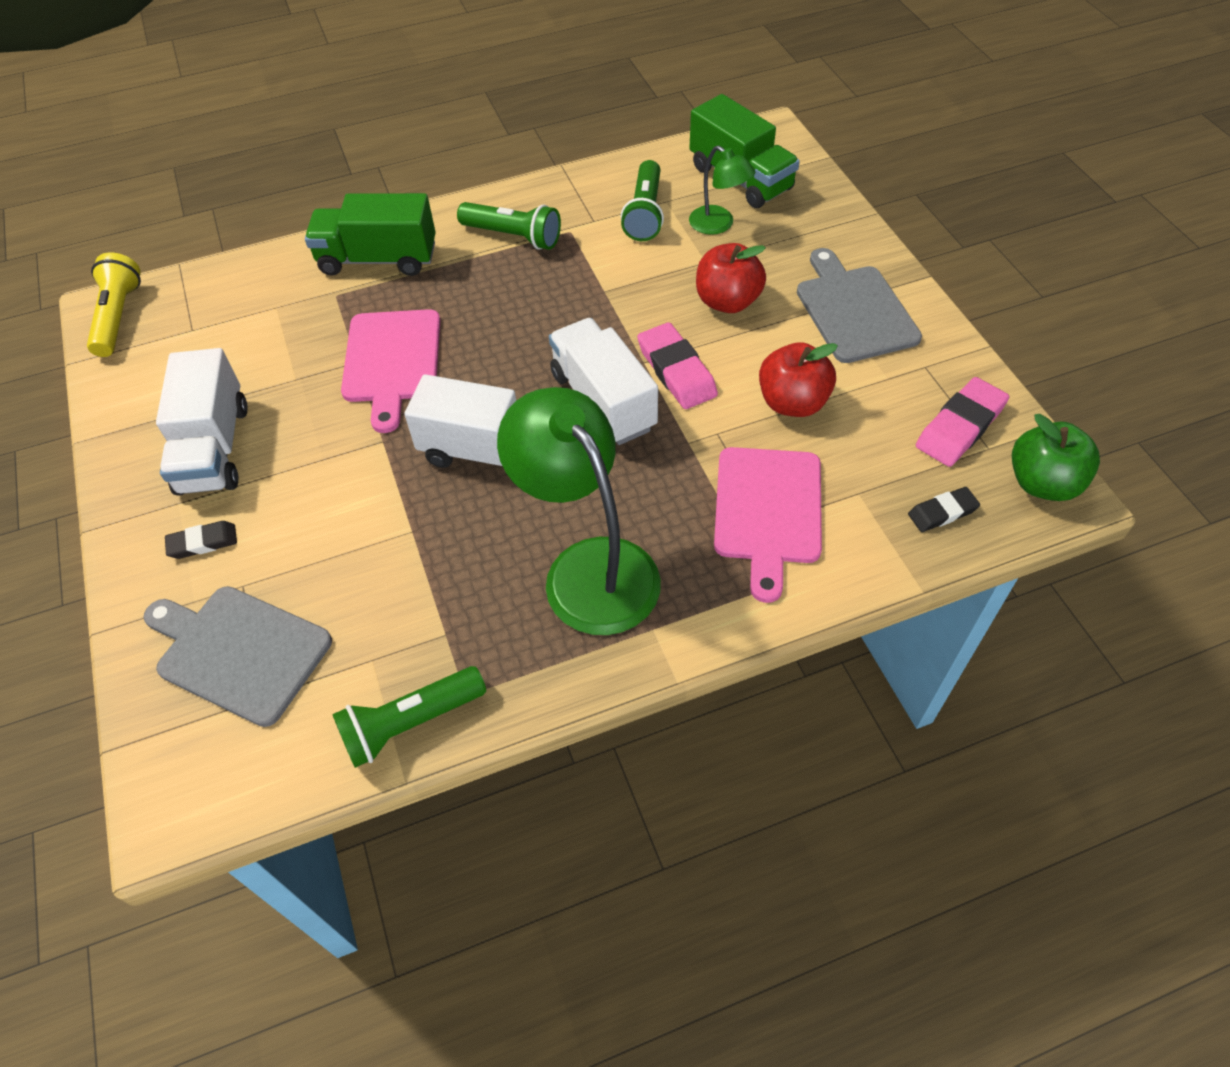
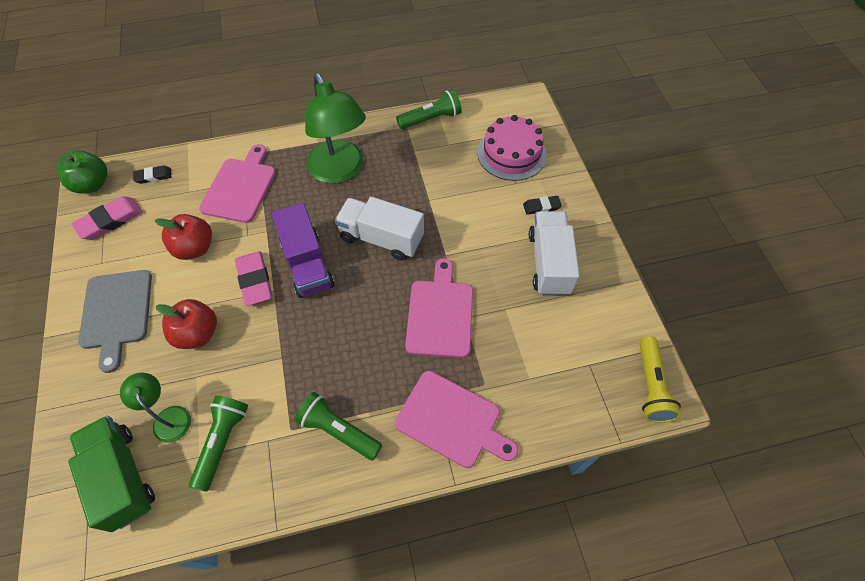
camera: 175 degrees left, 5 degrees up
(238, 652) = (511, 153): grey cutting board -> pink cake
(378, 259) = (452, 420): green truck -> pink cutting board
(603, 401) = (307, 264): white truck -> purple truck

